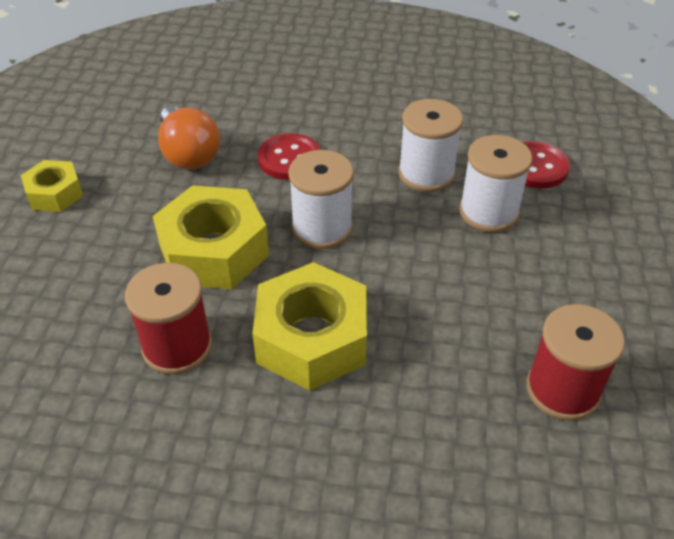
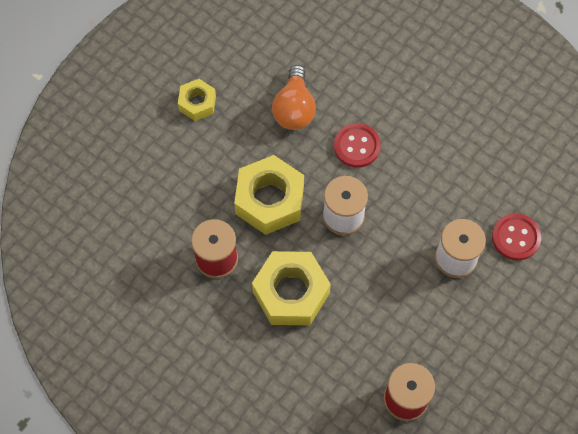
camera: 30 degrees right, 20 degrees up
(426, 174) = (438, 205): white spool -> none

